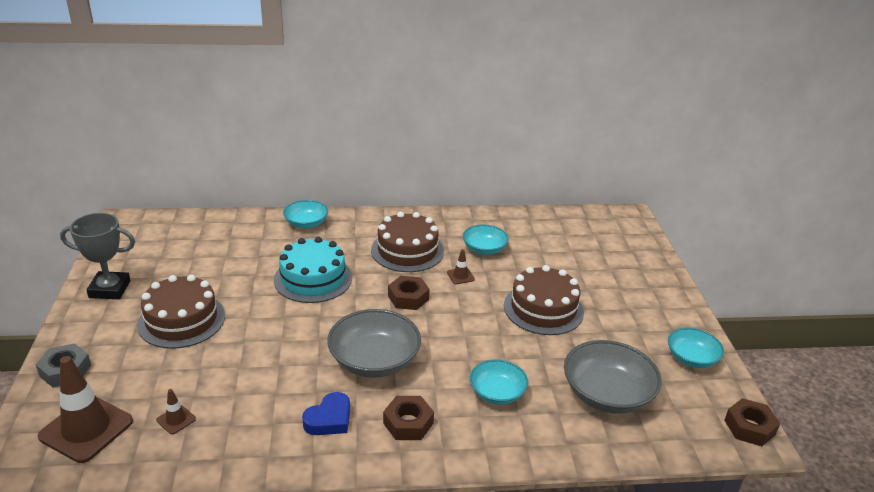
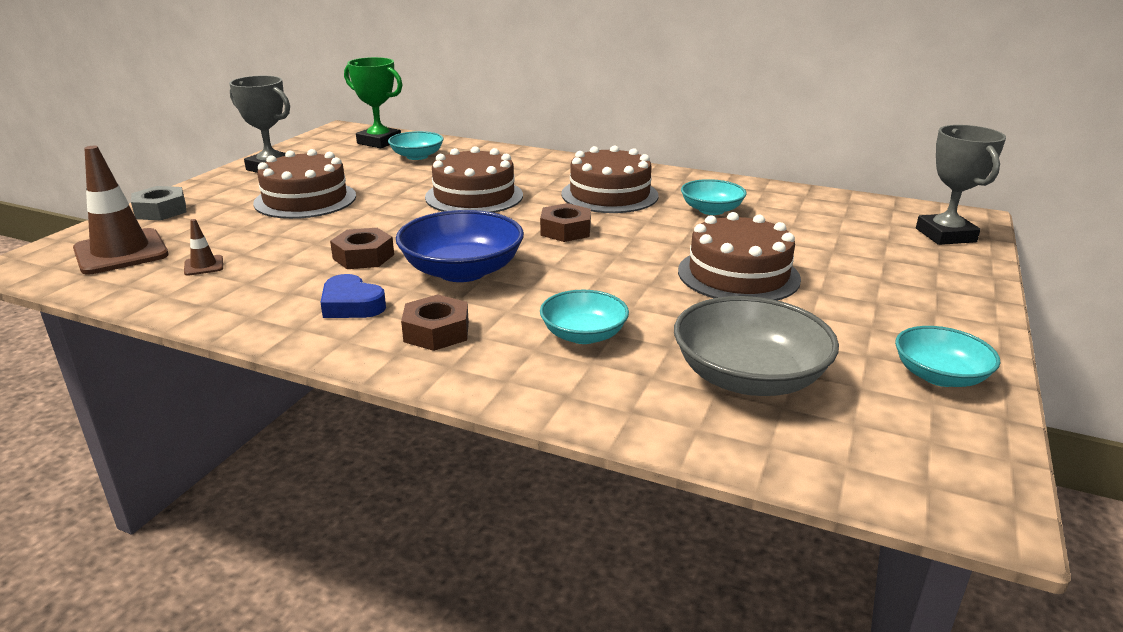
camera: 30 degrees right, 5 degrees down
(174, 231) = (379, 142): none -> green trophy
(306, 223) = (518, 157): turquoise bowl -> turquoise bowl (417, 156)
(313, 278) = (474, 196): turquoise cake -> brown cake
(329, 419) = (351, 305): blue heart -> blue heart turned 60 degrees clockwise
(374, 361) = (462, 271): grey bowl -> blue bowl
(460, 276) = (653, 226): brown traffic cone -> none
(628, 236) = (945, 235): none -> grey trophy
(749, 427) = (982, 485): brown nut -> brown nut (363, 257)

